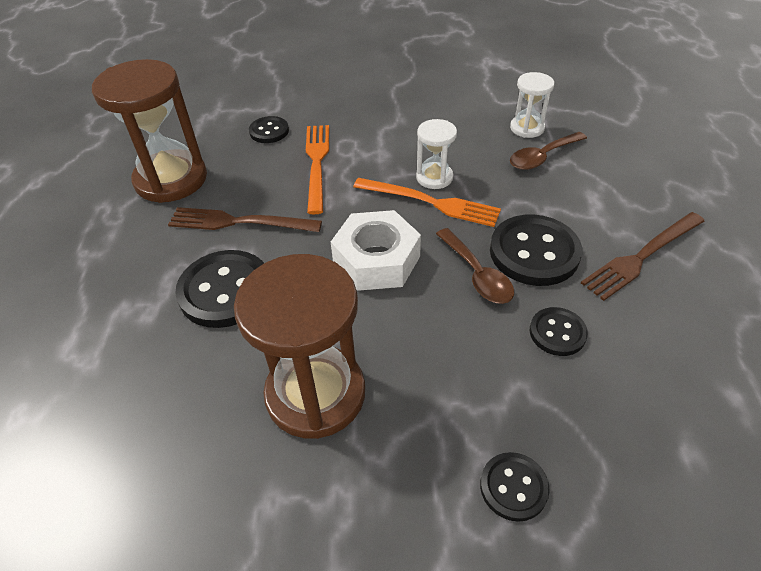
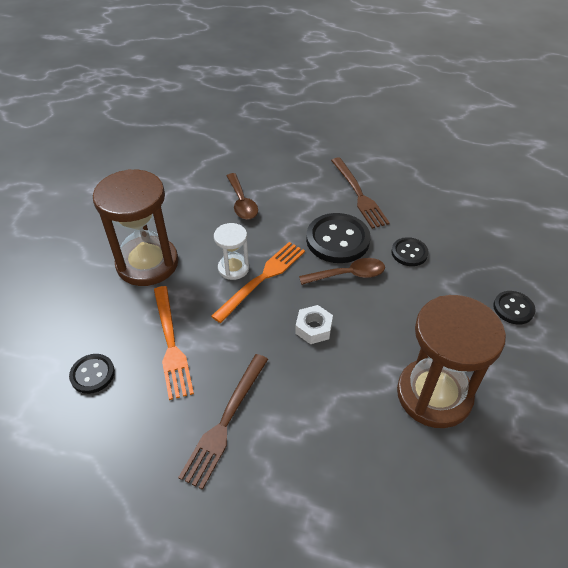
camera: 75 degrees left, 0 degrees up
(171, 179) = (123, 482): brown hourglass -> brown hourglass (147, 263)
(225, 291) = (312, 444): black button -> none
(317, 164) = (171, 343): orange fork -> orange fork turned 120 degrees counterclockwise
(376, 260) = (313, 328): white nut -> white nut, size x0.55
(527, 128) = (203, 199): white hourglass -> none

